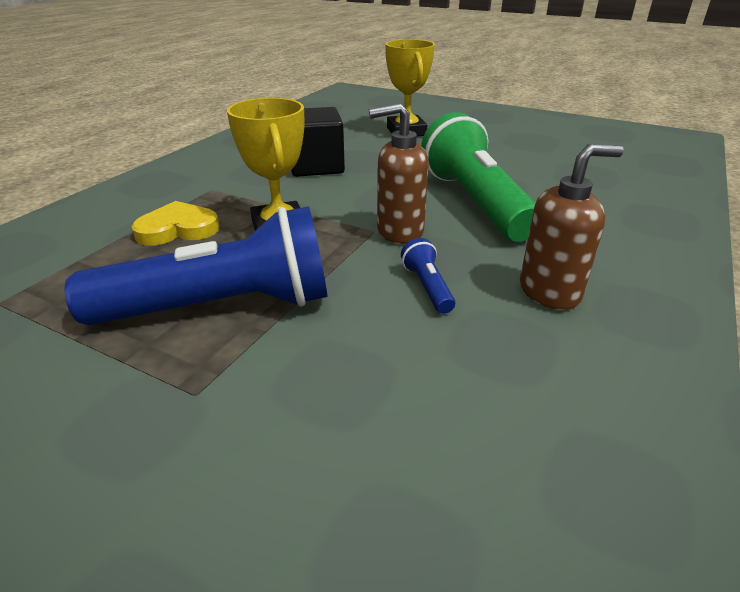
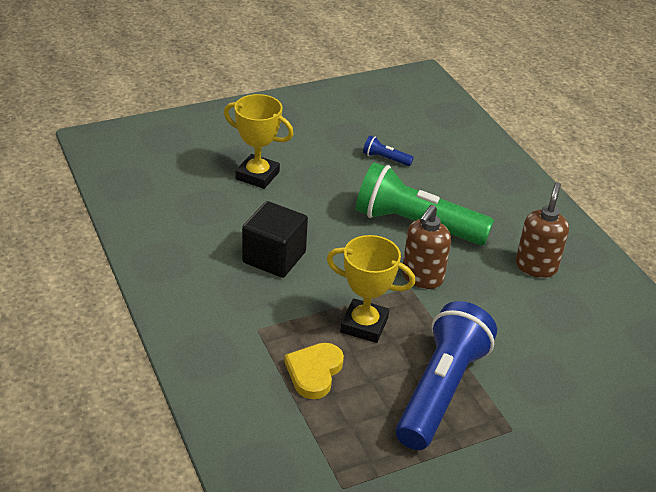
camera: 55 degrees left, 5 degrees up
(427, 287) = (493, 304): blue flashlight -> blue flashlight (385, 158)

